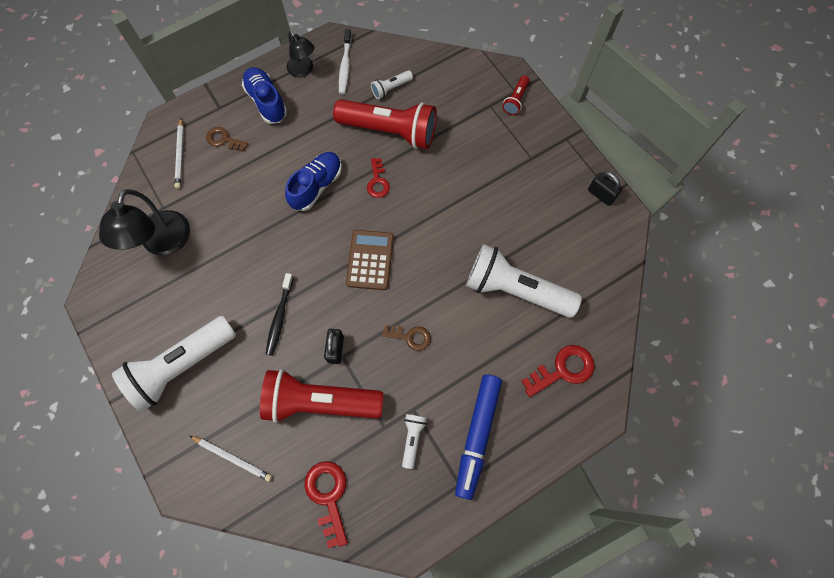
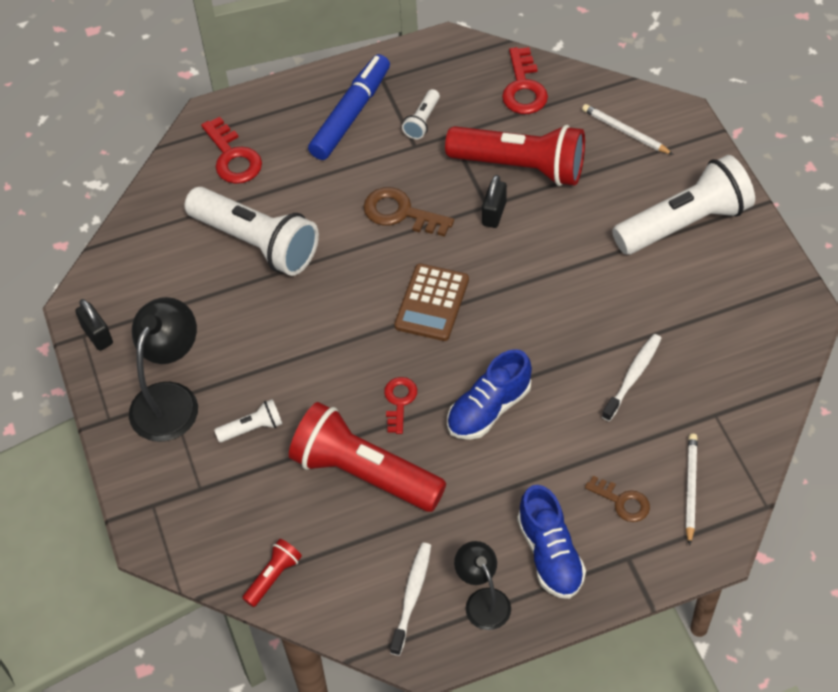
camera: 165 degrees left, 15 degrees down
(162, 243) = (713, 366): black lamp -> black lamp (170, 399)
(219, 226) = (633, 376): none -> white toothbrush
(280, 317) = (559, 256): black toothbrush -> none
(391, 88) = (346, 542): white flashlight -> white flashlight (252, 428)
(410, 337) = (400, 213): brown key -> brown key, size x1.55
(515, 100) = (158, 490): red flashlight -> red flashlight (273, 577)
(563, 369) = (233, 157): red key -> red key turned 105 degrees counterclockwise

